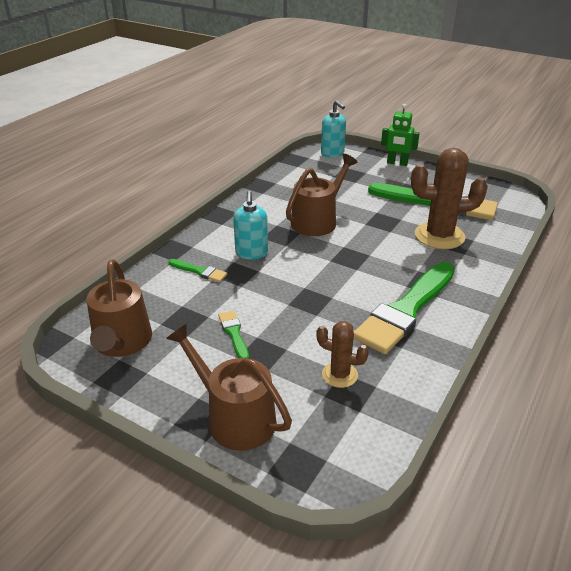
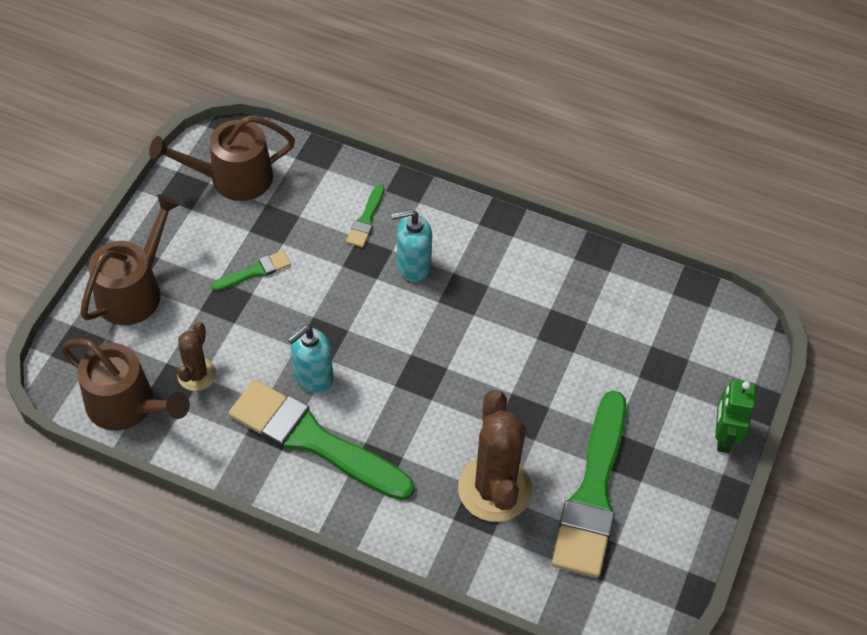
camera: 80 degrees right, 20 degrees up
(317, 221) = (507, 332): brown watering can -> brown watering can (127, 405)
(332, 153) = (733, 339): turquoise soap dispenser -> turquoise soap dispenser (313, 377)

